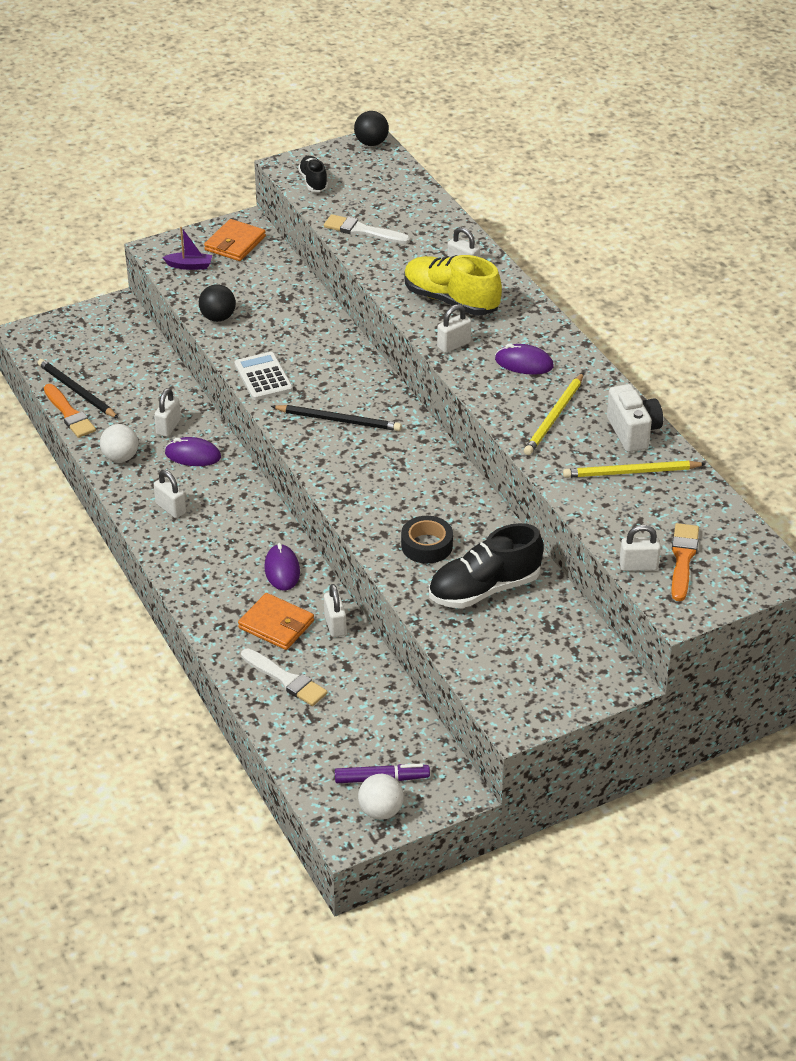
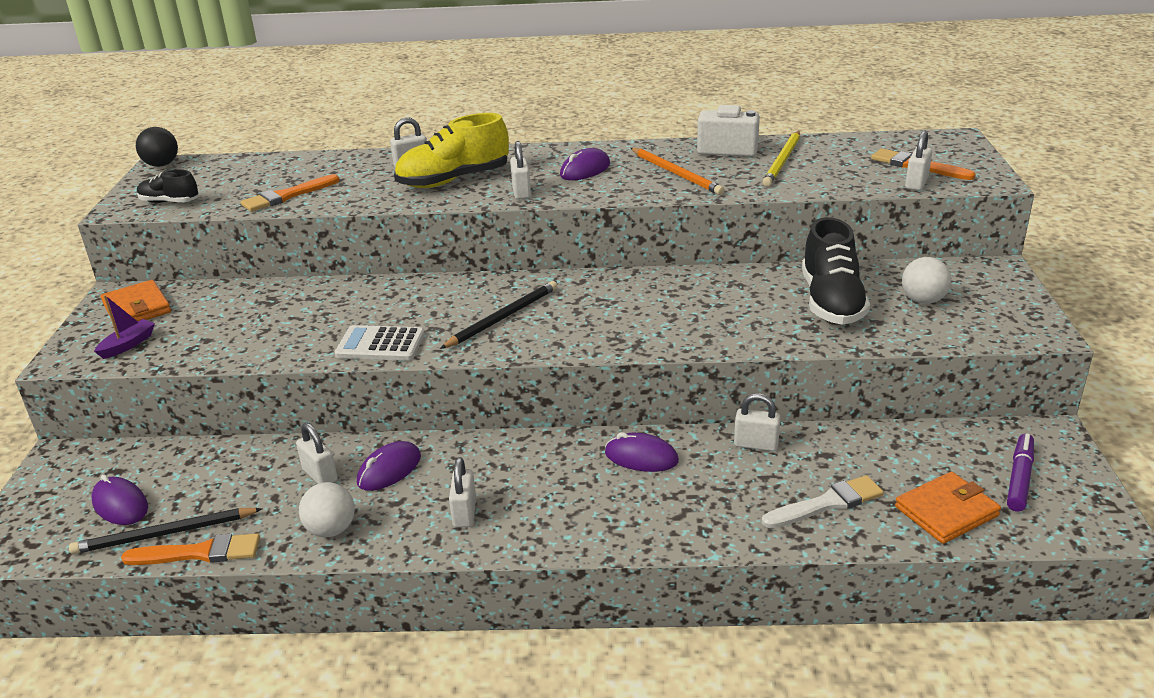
camera: 60 degrees left, 10 degrees down
(90, 358) = (120, 505): none -> purple mouse
(170, 508) = (465, 513): white padlock -> white padlock turned 75 degrees counterclockwise
(218, 318) = (243, 348): black ball -> none
(276, 624) = (729, 486): orange wallet -> orange wallet (946, 511)
(362, 231) = (287, 196): white brush -> orange brush
(380, 811) = (1072, 493): white ball -> white ball (923, 300)
(426, 545) = (744, 316): black tape -> none
(554, 417) = (676, 174): yellow pencil -> orange pencil

